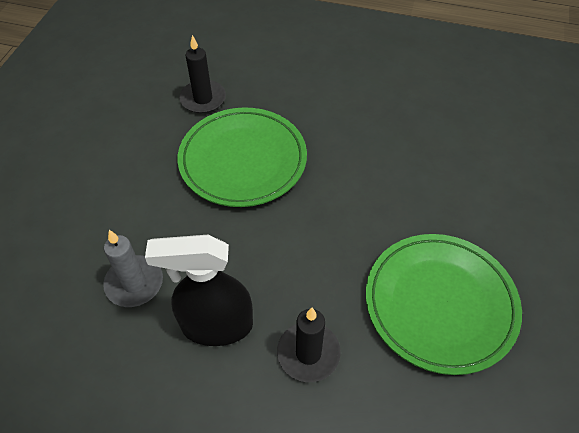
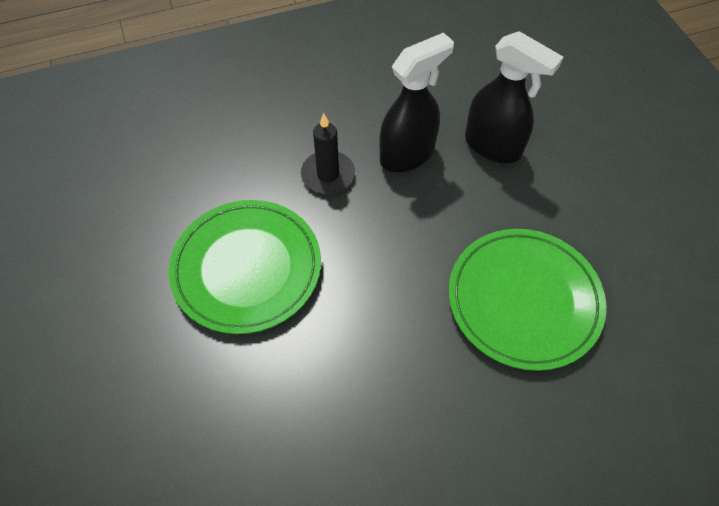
camera: 145 degrees right, 5 degrees up
(134, 283) = (493, 146): grey candle -> black spray bottle
(203, 99) = (642, 350): black candle -> none

